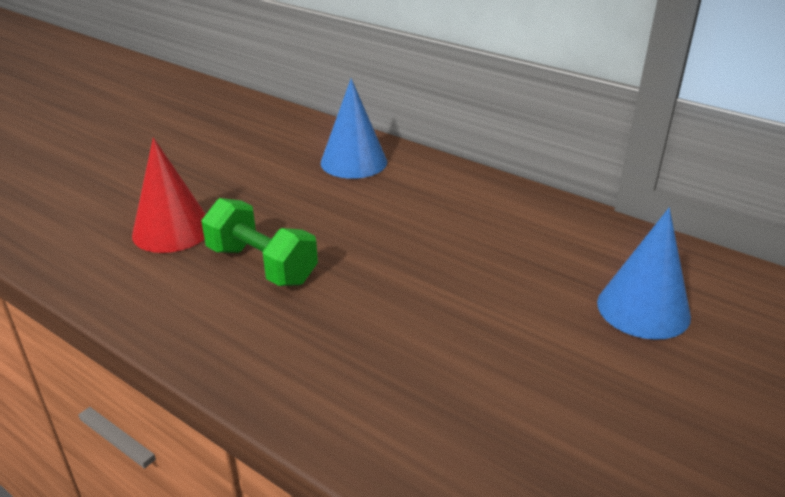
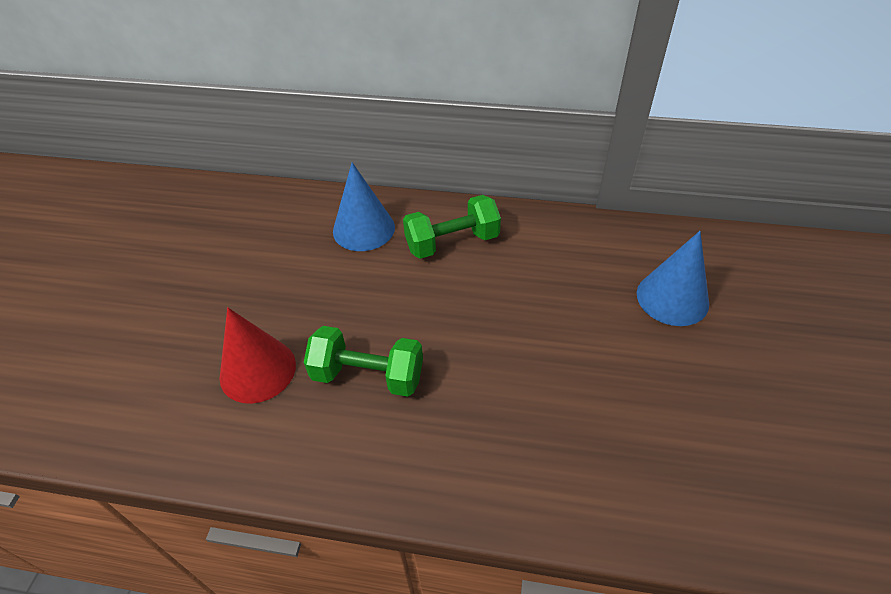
camera: 25 degrees left, 15 degrees up
(430, 194) = (452, 242): none -> green dumbbell

